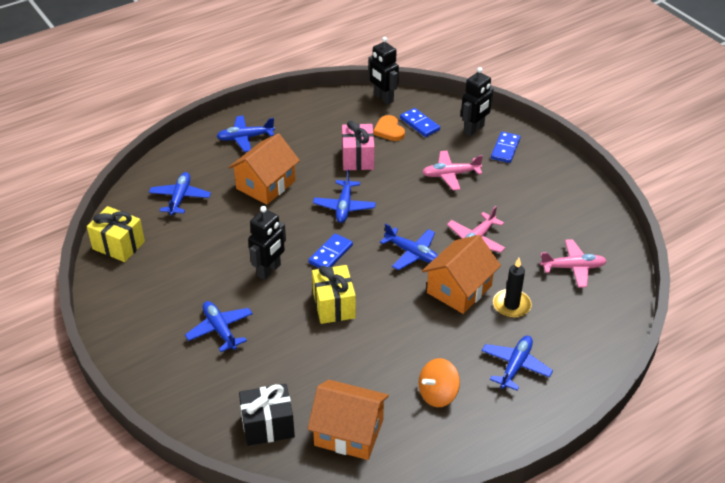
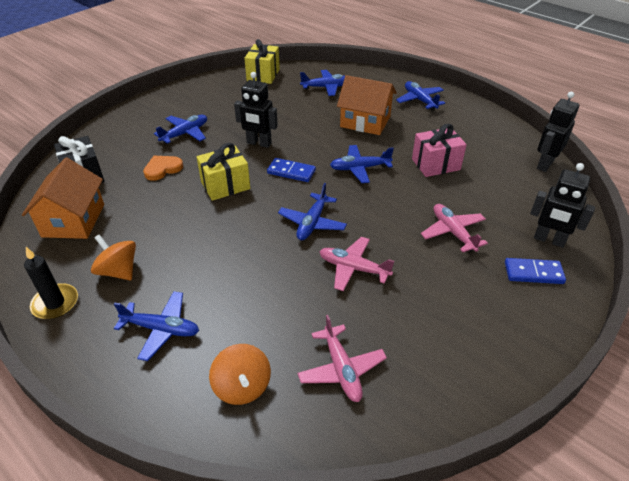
camera: 75 degrees right, 0 degrees up
(389, 130) = (495, 177): orange heart -> orange heart (162, 169)
(419, 124) = (523, 196): blue domino -> none
(459, 289) = (270, 266): orange house -> none
(511, 305) = (257, 314): black candle -> black candle (55, 303)
(579, 322) = (242, 387): none -> orange spinning top

